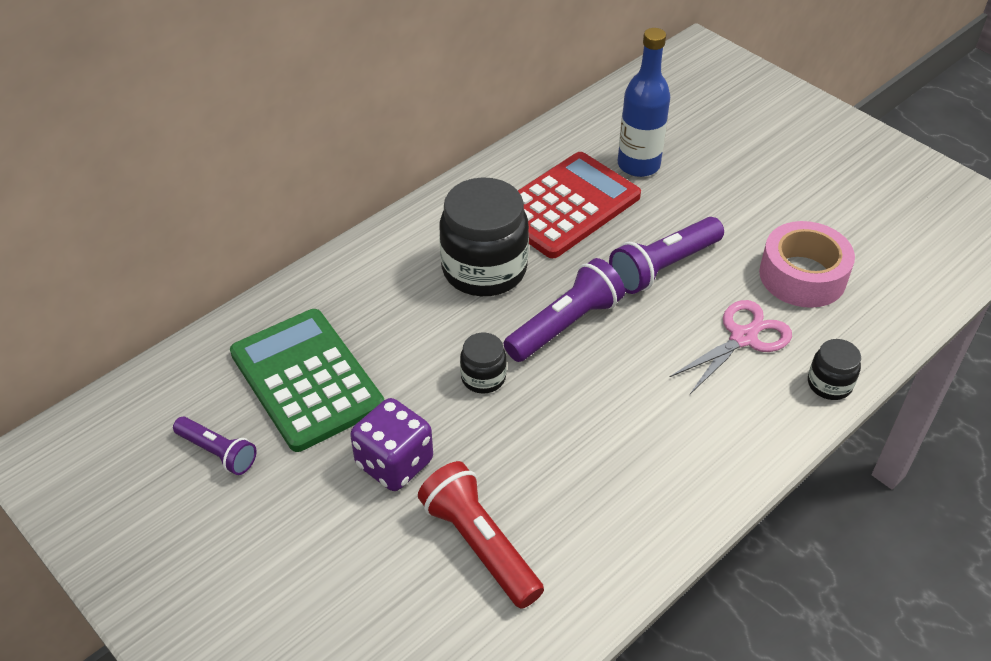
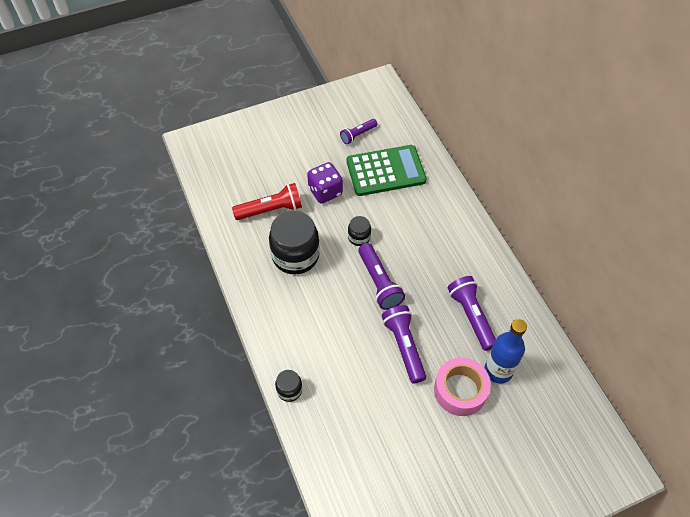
camera: 110 degrees right, 10 degrees up
(484, 269) = (432, 259): black jar -> black jar (295, 255)
(566, 206) = (471, 316): red calculator -> purple flashlight
(743, 338) = (337, 363): pink scissors -> none
(802, 276) = (370, 419): pink tape -> pink tape (460, 390)

